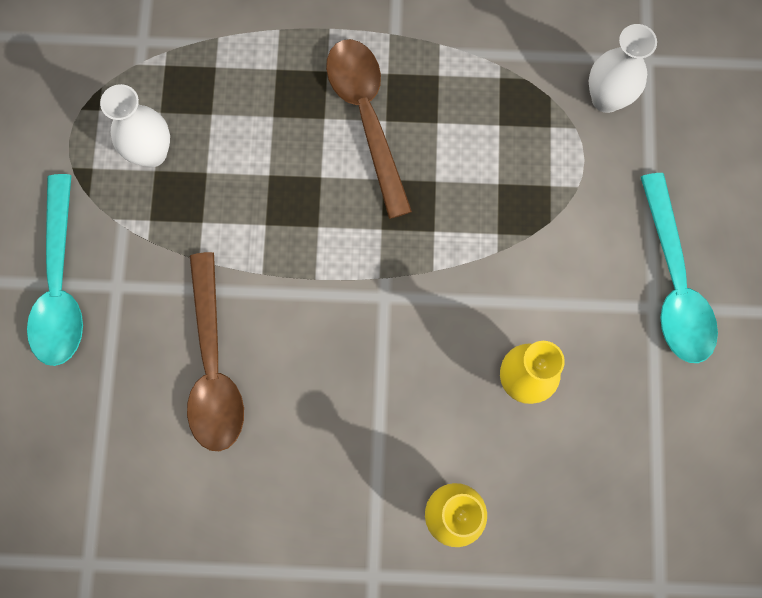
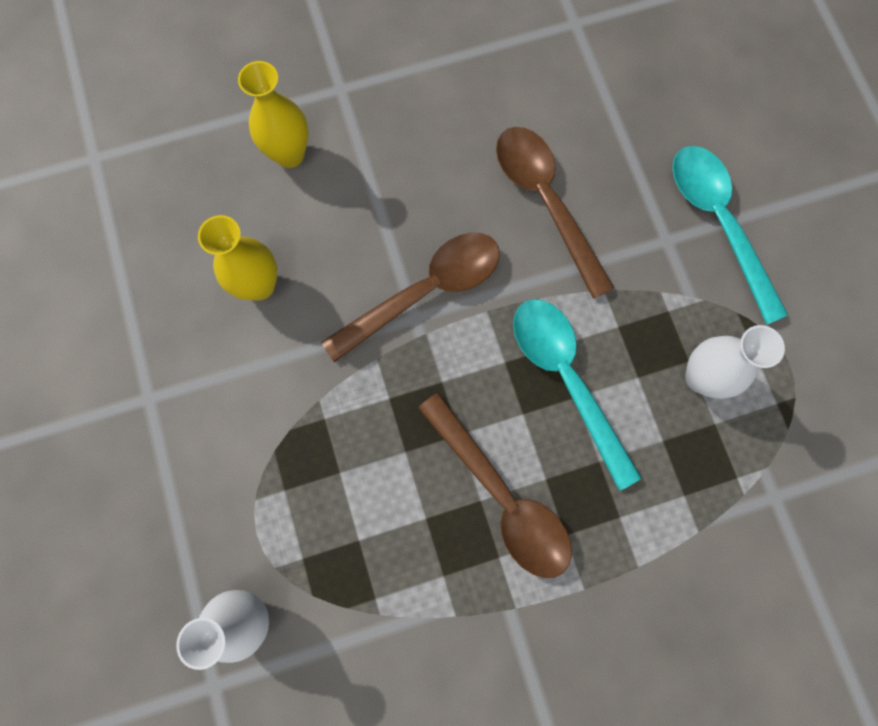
camera: 160 degrees right, 0 degrees up
(366, 317) = (425, 291): none -> brown spoon
(674, 283) = (132, 431): turquoise spoon -> turquoise spoon (566, 379)

